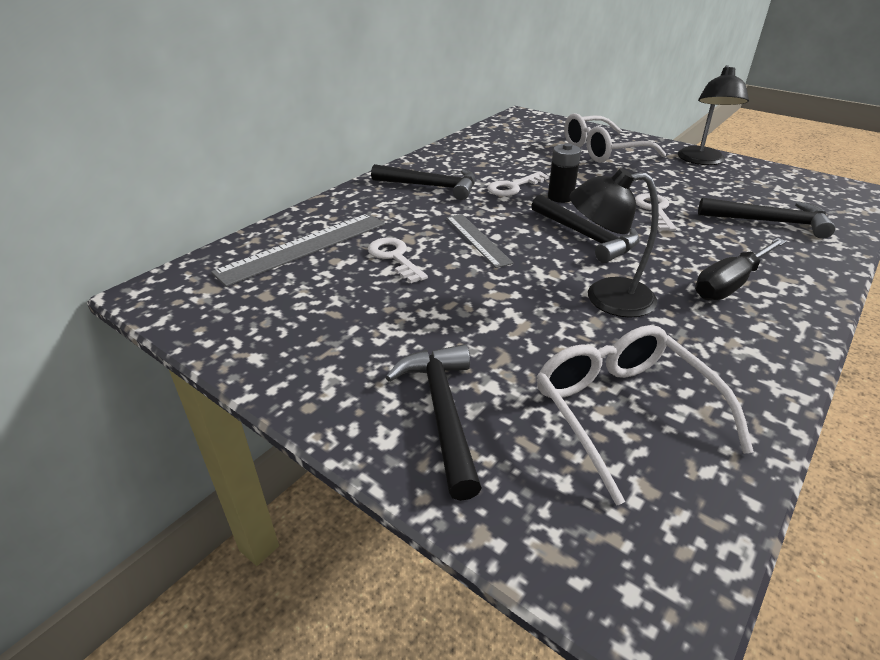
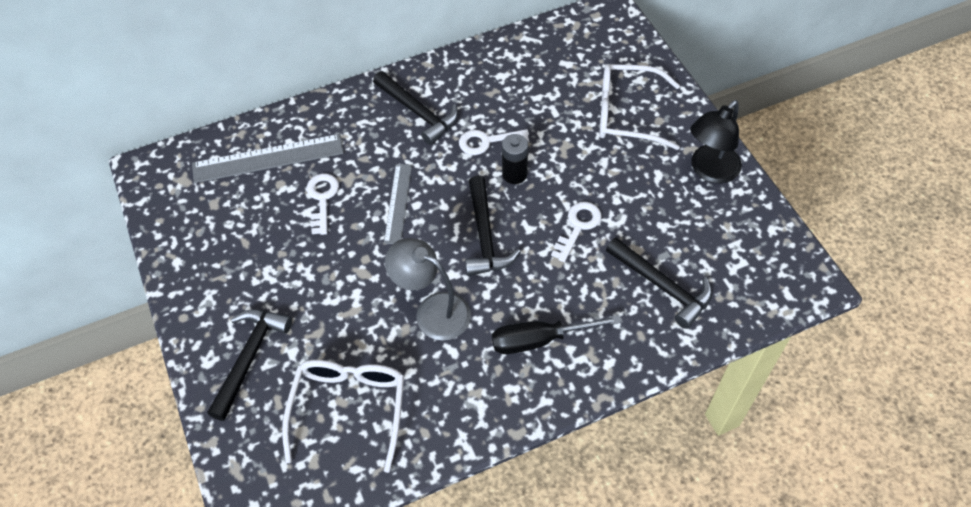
camera: 30 degrees right, 20 degrees up
(605, 298) = (433, 311): black lamp -> grey lamp

